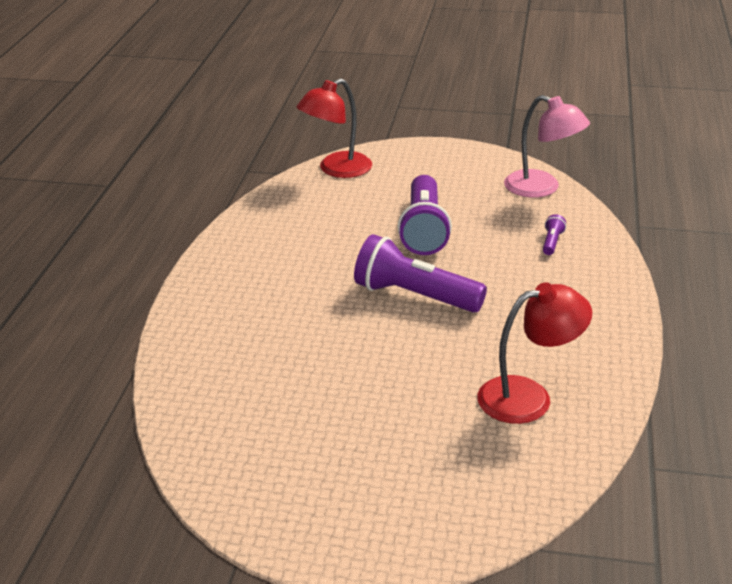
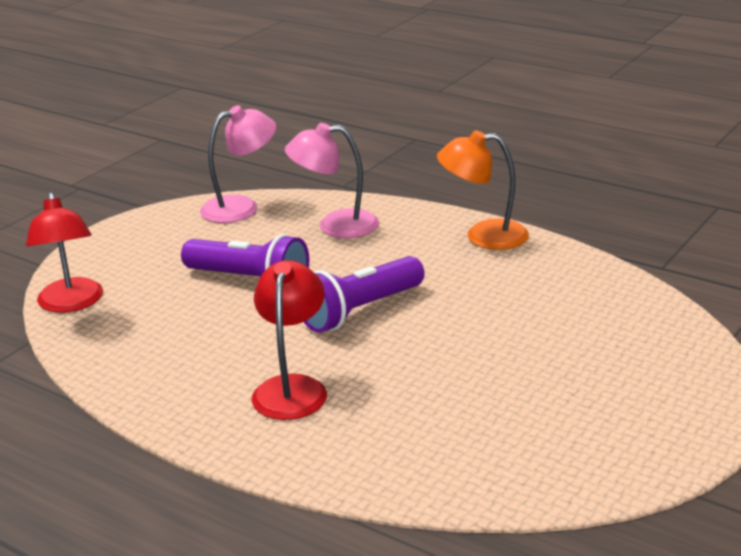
camera: 65 degrees left, 5 degrees down
(528, 396) = (551, 292): red lamp -> red lamp (292, 388)
(552, 242) = (335, 225): purple flashlight -> pink lamp
(607, 329) = (483, 236): none -> orange lamp

